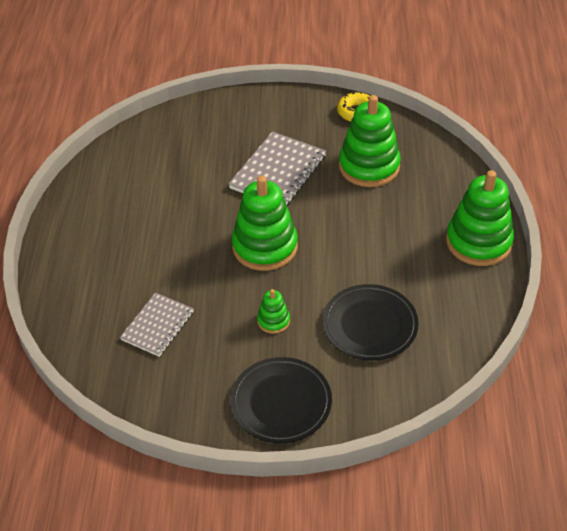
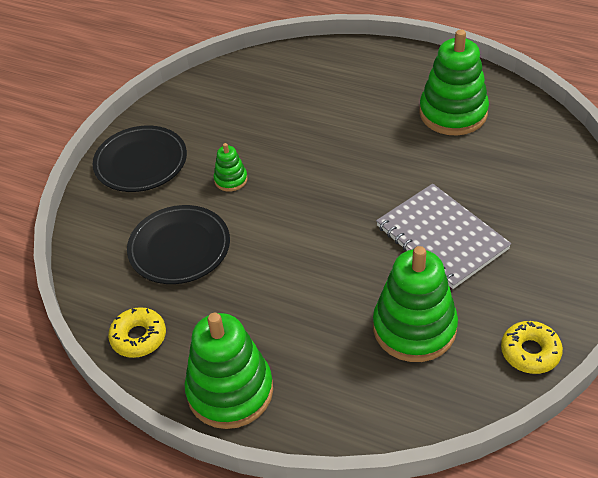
camera: 115 degrees right, 0 degrees up
(157, 326) = (273, 105): grey notebook -> none
(265, 247) = (329, 197): green stacking toy -> green stacking toy (453, 113)
(470, 313) = (138, 337): none -> yellow donut

